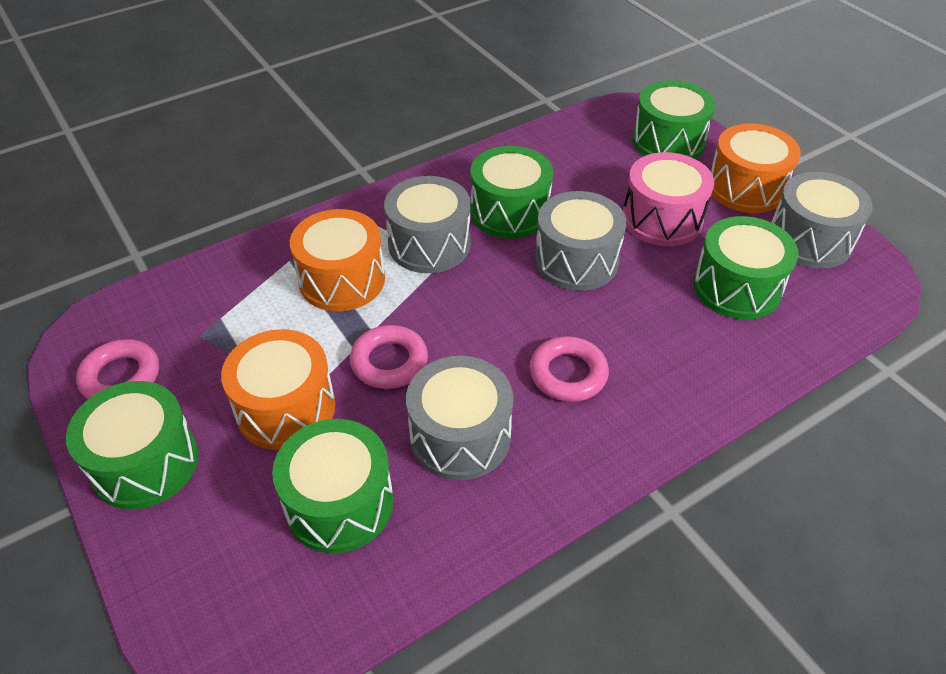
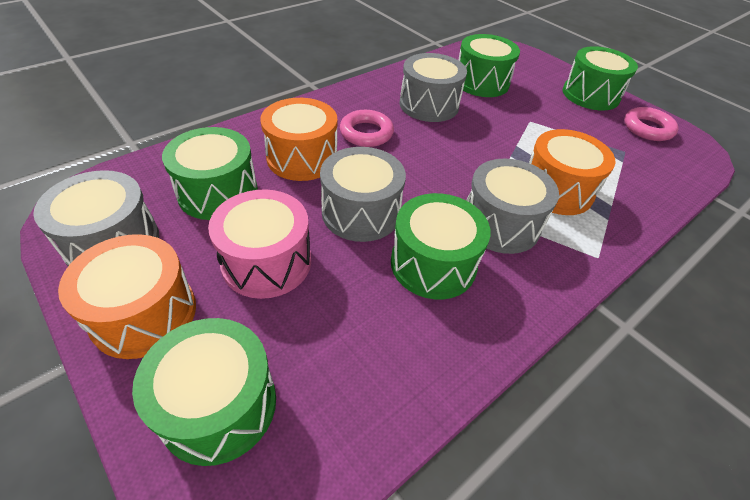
camera: 170 degrees right, 0 degrees up
(286, 408) = (536, 115): orange drum -> orange drum (302, 158)
(389, 362) = (488, 138): pink ring -> none

